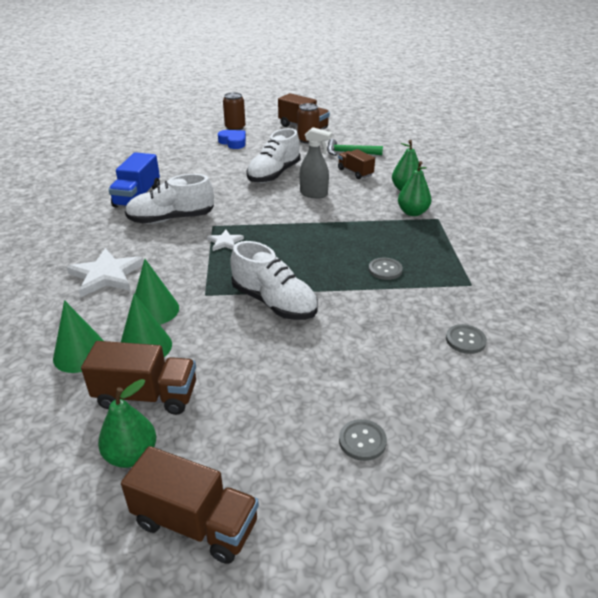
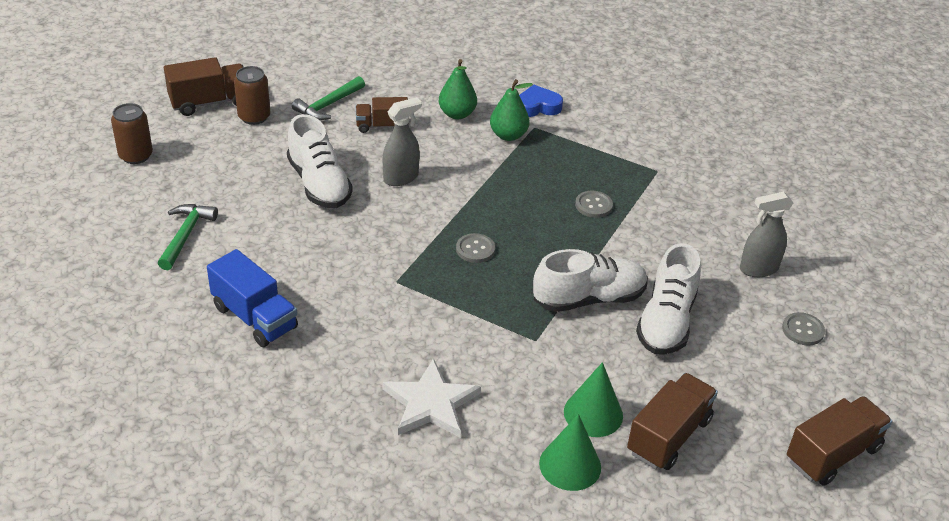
camera: 60 degrees left, 5 degrees up
(132, 455) = (740, 469): green pear -> none
(154, 310) = (534, 386): green cone -> none
(171, 219) = (347, 308): white shoe -> white shoe (666, 321)
(186, 158) = (185, 235): none -> green hammer
(225, 242) = (444, 286): white star -> none
(233, 142) = (183, 176): blue heart -> blue heart (537, 106)
(417, 382) = (758, 269): none -> grey spray bottle
(465, 340) = (727, 217): grey button -> grey button (475, 249)

